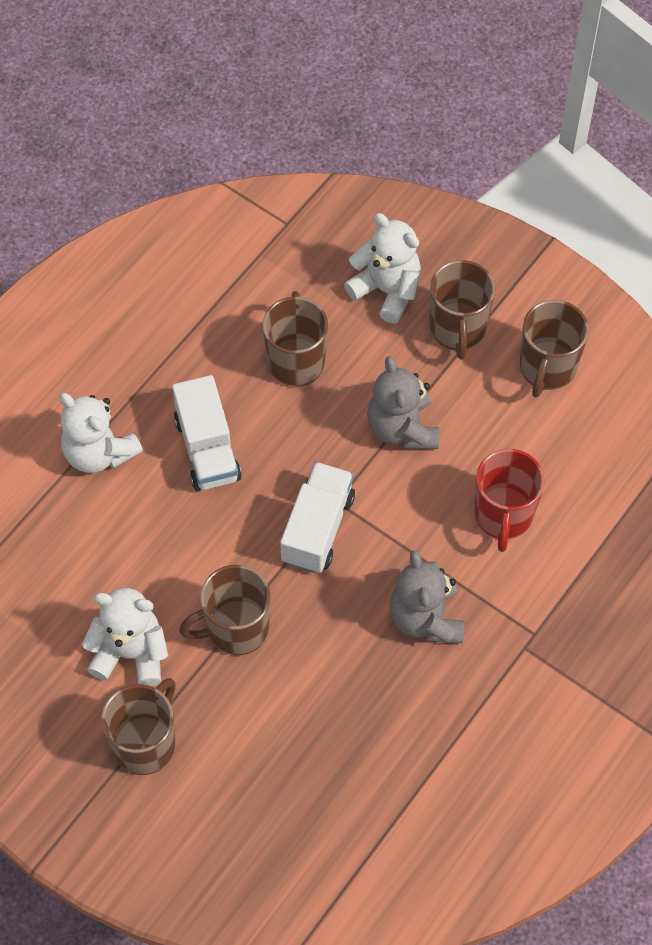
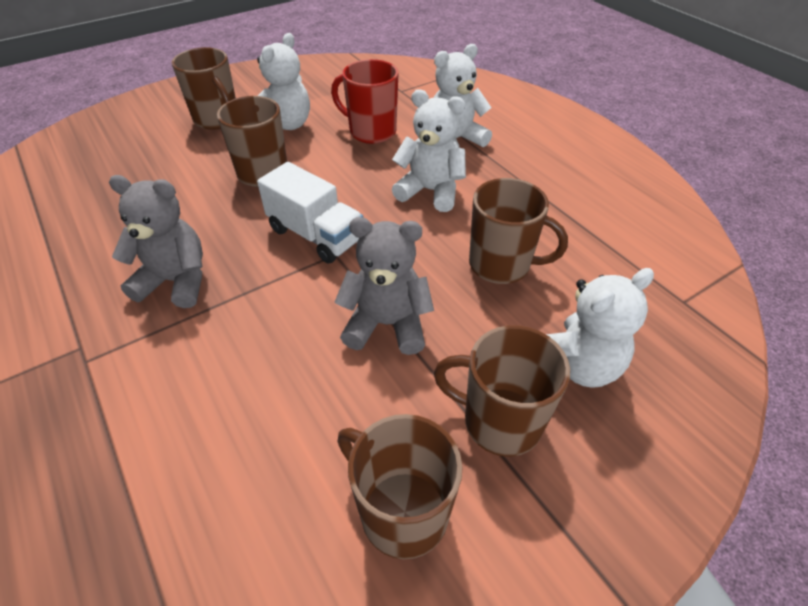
camera: 110 degrees right, 15 degrees down
(207, 449) = (430, 191): white truck -> white teddy bear
(503, 516) = (230, 381): red mug -> red mug (371, 132)

